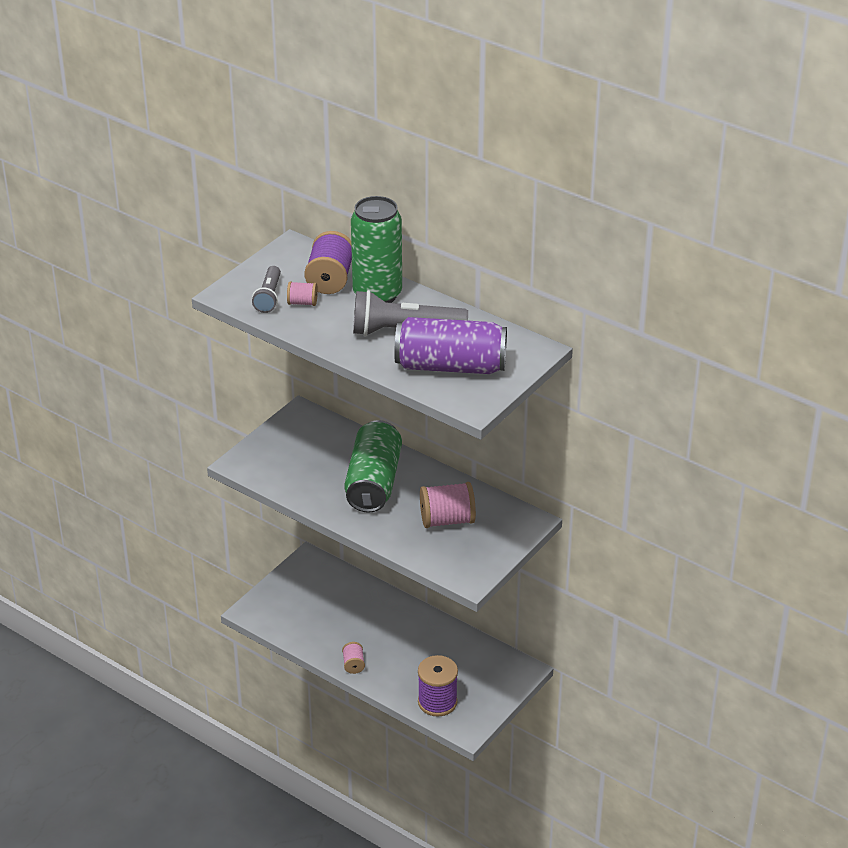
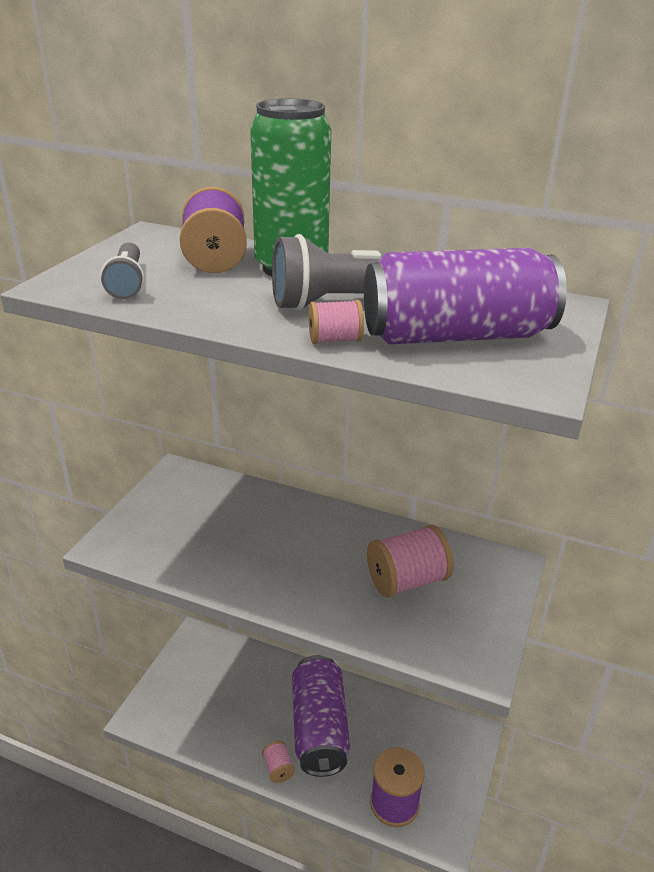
camera: 15 degrees left, 5 degrees down
(302, 303) = (182, 285): pink spool -> pink spool (335, 340)
(373, 482) = (292, 544): green can -> none
(395, 644) = (319, 728): none -> purple can

